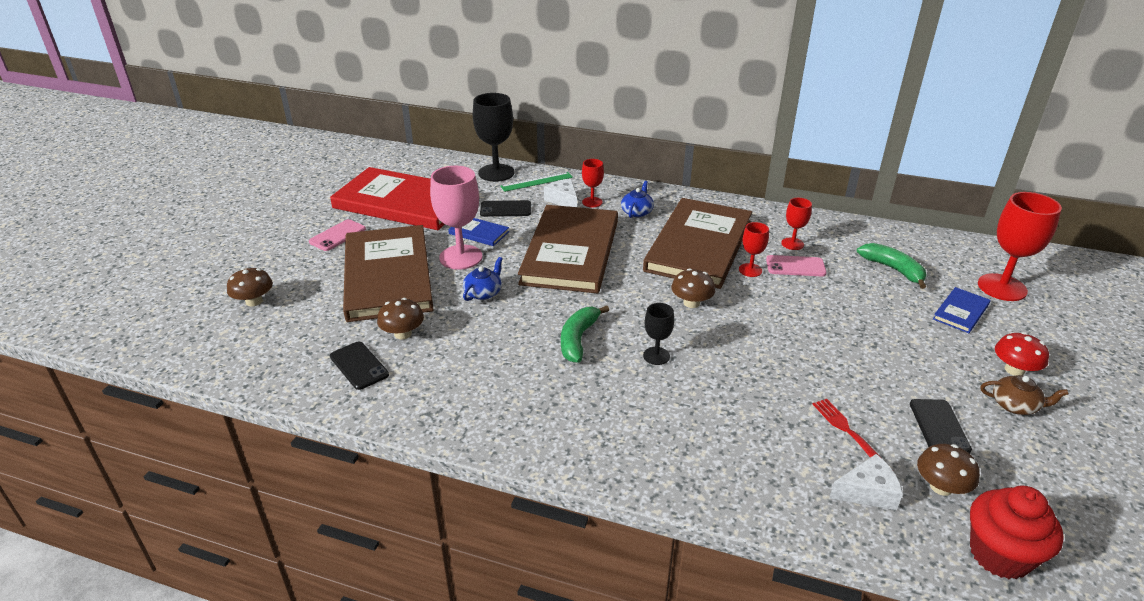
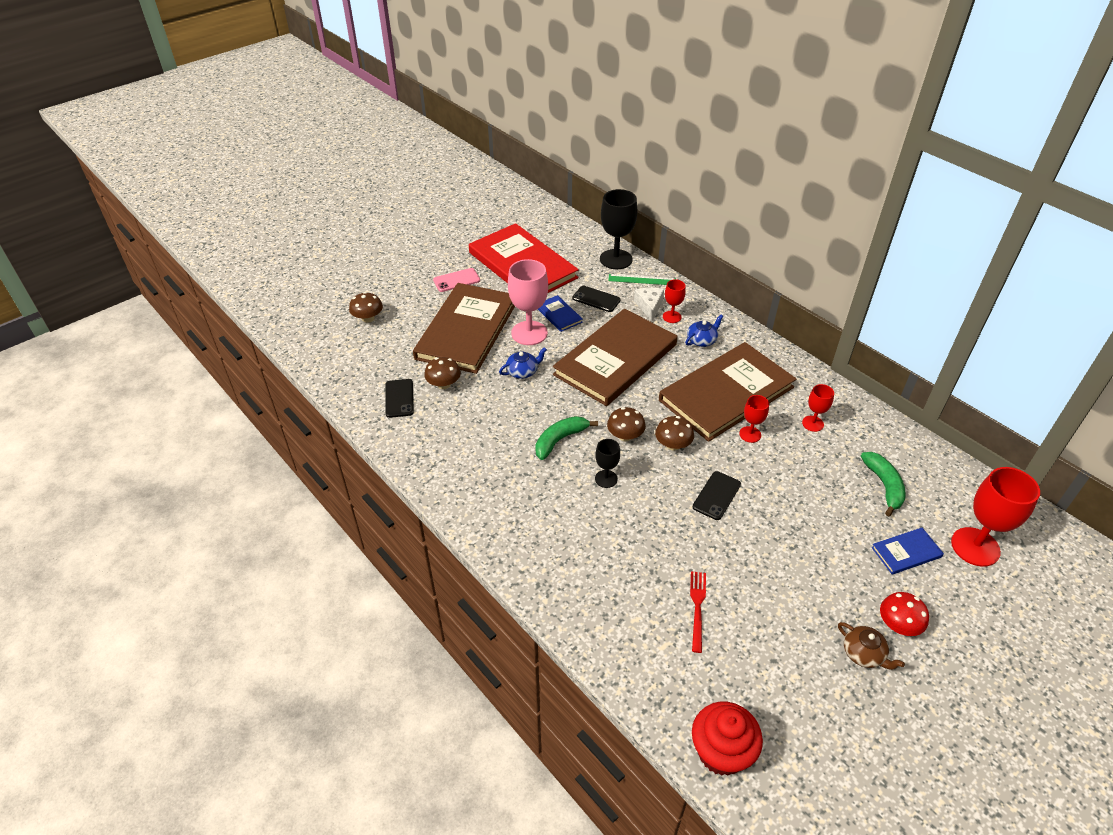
camera: 30 degrees right, 10 degrees up
(795, 266) = (794, 447): pink phone -> none
(867, 492) = (667, 657): white cheese -> none
(939, 426) = (776, 638): black phone -> black phone (716, 495)
(941, 487) = (728, 683): brown mushroom -> brown mushroom (625, 436)

